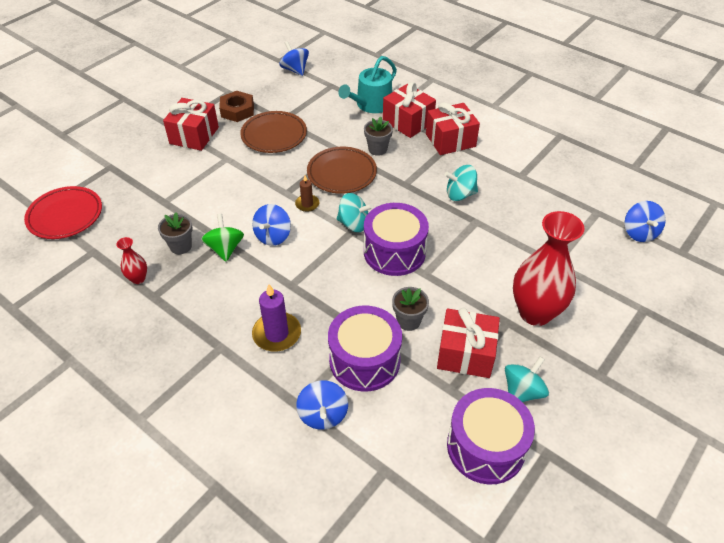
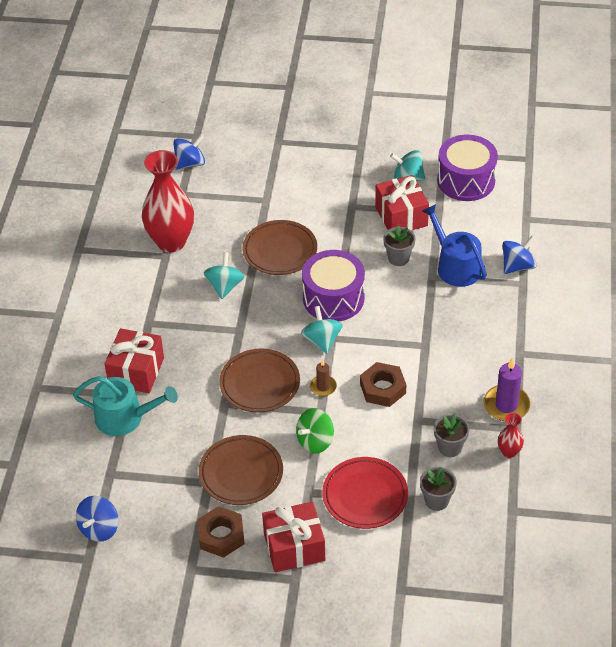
camera: 120 degrees left, 0 degrees up
(65, 216) = (494, 570): red plate -> red plate (365, 496)
(225, 249) = (425, 413): green spinning top -> green spinning top (315, 441)
(273, 236) = (382, 388): blue spinning top -> brown nut
(277, 334) = (478, 327): purple candle -> purple candle (506, 405)
(364, 360) = (455, 266): purple drum -> blue watering can
(377, 149) = (201, 374): grey flower pot -> grey flower pot (436, 500)
(450, 140) = (145, 325): red gift -> none
(460, 194) = (225, 286): turquoise spinning top -> turquoise spinning top turned 135 degrees counterclockwise
(478, 243) = (280, 251): none -> brown plate
(535, 313) = (330, 194): red vase -> red vase (171, 242)

